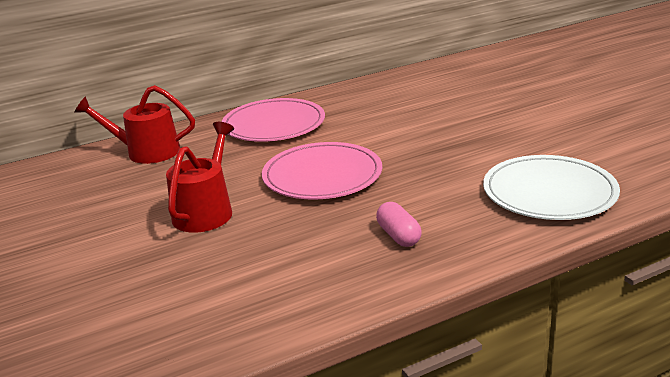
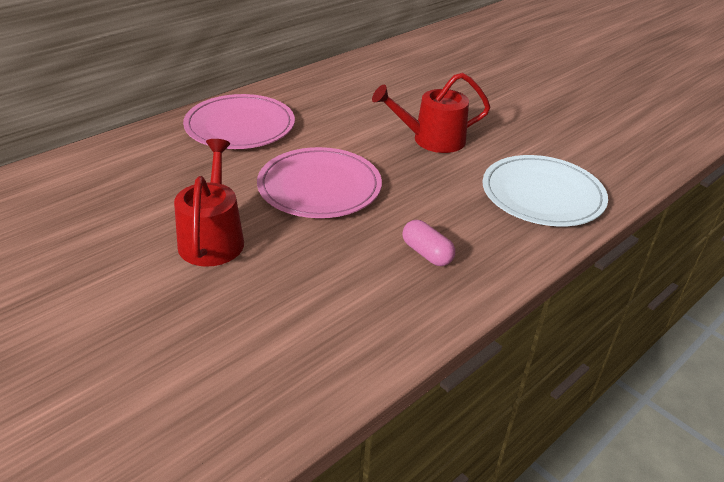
camera: 20 degrees left, 10 degrees up
(147, 152) = (109, 166): red watering can -> red watering can (432, 140)

